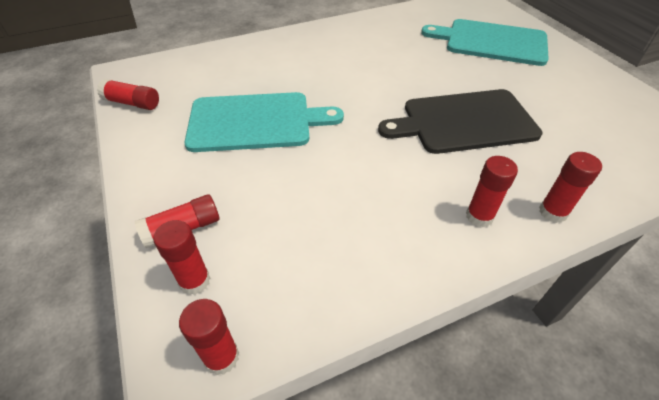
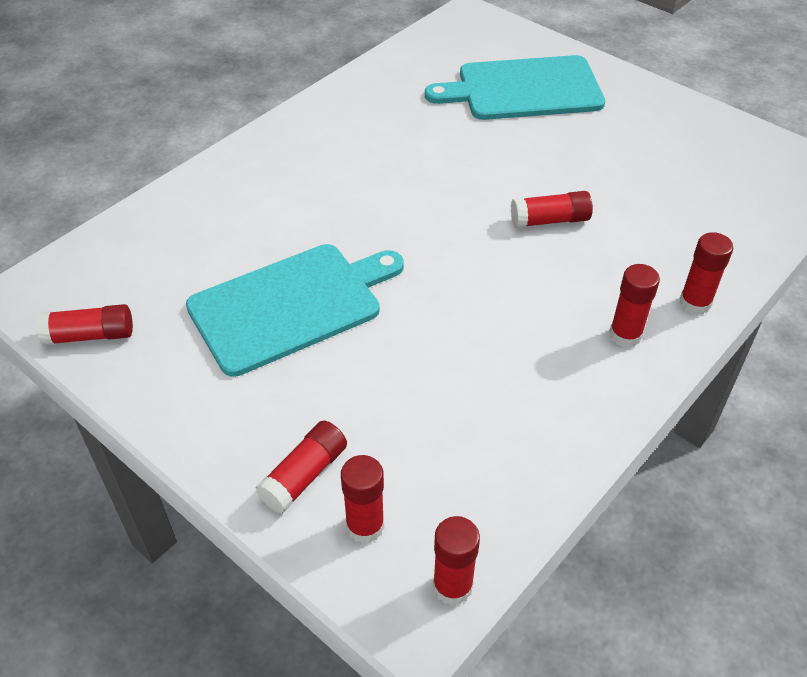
camera: 25 degrees left, 0 degrees up
(464, 122) = (550, 220): black cutting board -> red glue stick

